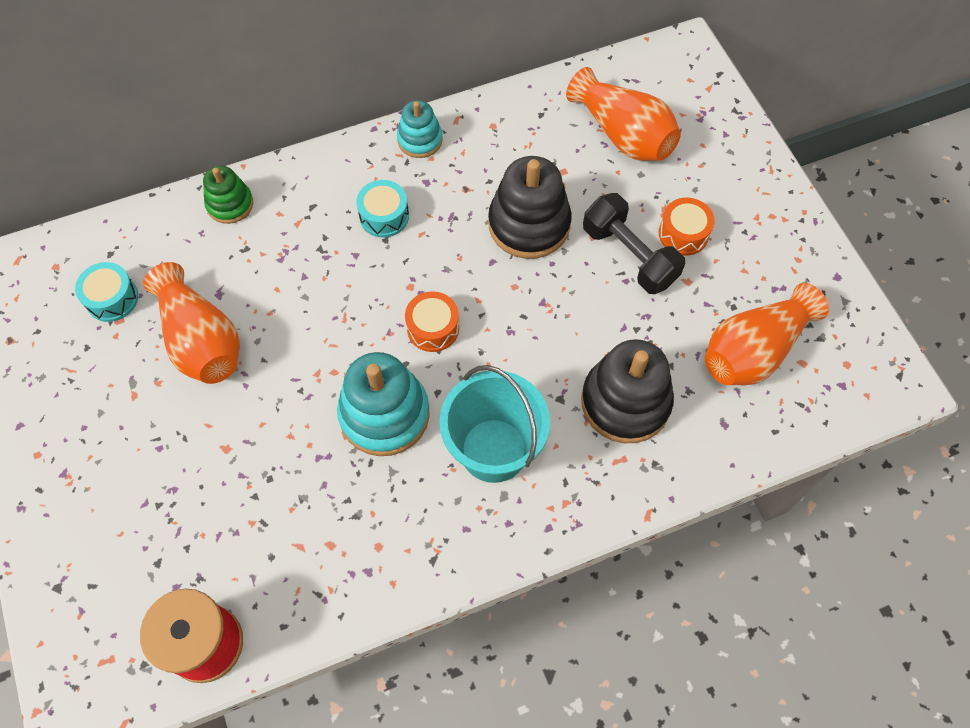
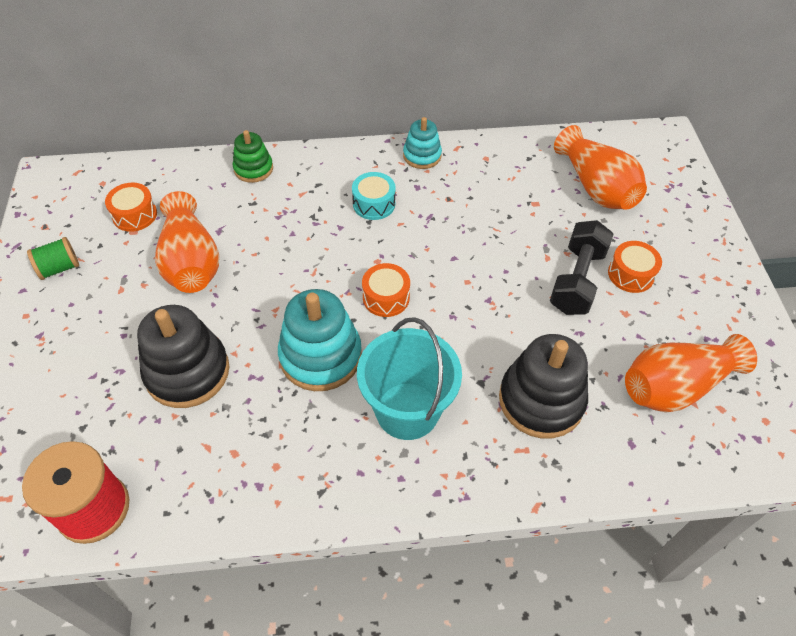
camera: 15 degrees right, 10 degrees down
(51, 387) = (59, 268): none -> green spool
(112, 298) = (135, 215): turquoise drum -> orange drum
(529, 224) = (494, 236): black stacking toy -> black stacking toy (187, 372)
(629, 255) = (577, 280): black dumbbell -> black dumbbell turned 45 degrees clockwise

